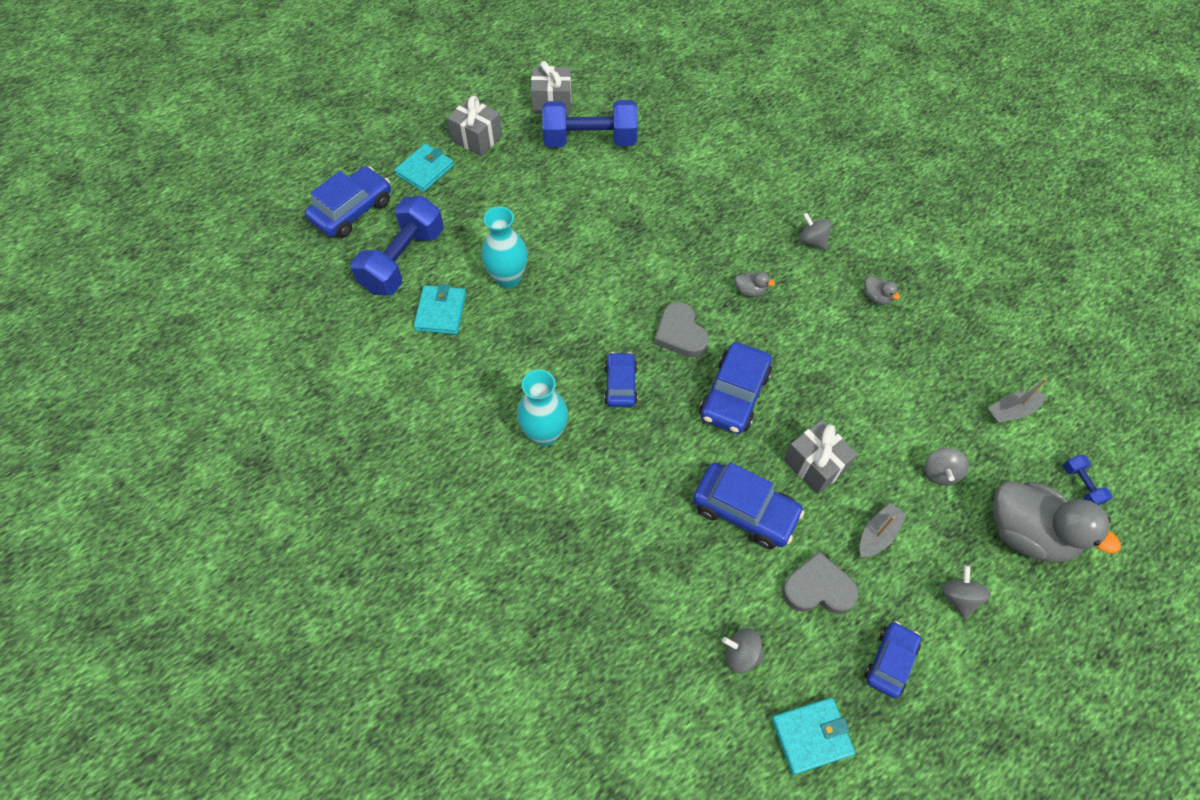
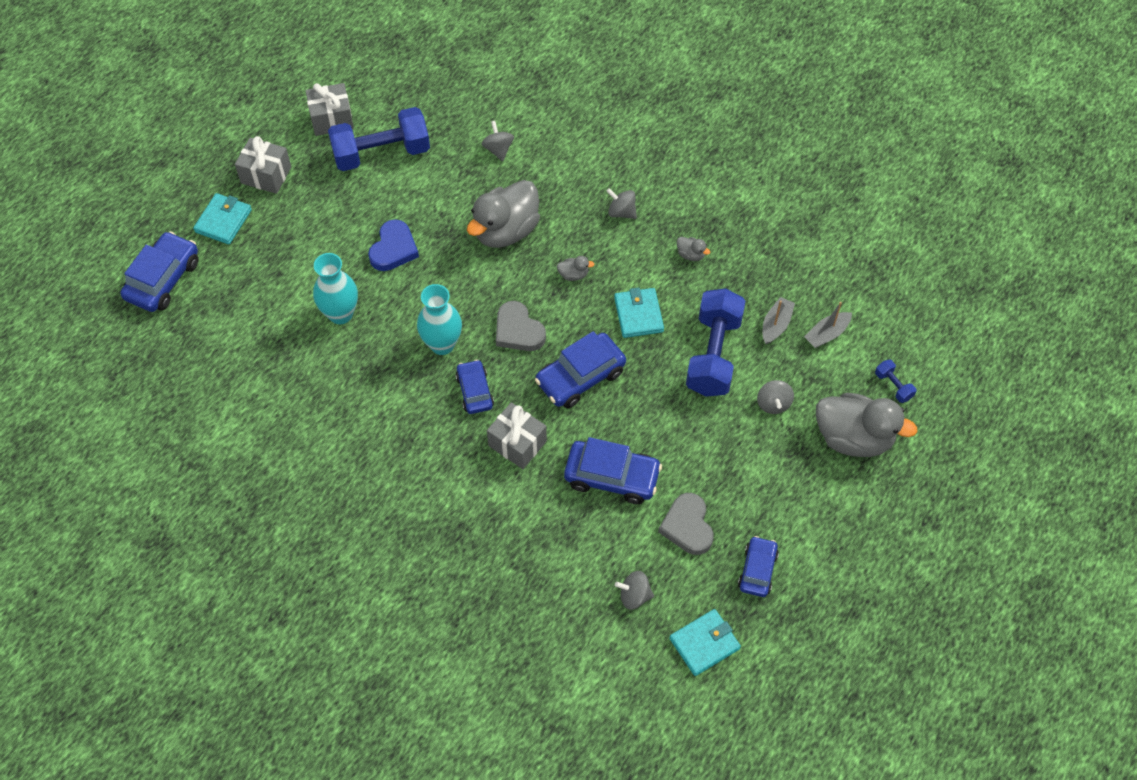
camera: 15 degrees left, 0 degrees up
(403, 260) = (232, 319): blue dumbbell -> blue dumbbell (713, 354)
(441, 312) = (285, 361): turquoise wallet -> turquoise wallet (638, 315)
(545, 434) = (417, 452): turquoise vase -> turquoise vase (442, 344)
(577, 229) = (393, 249): none -> blue heart
(691, 234) = (506, 231): none -> grey duck
(734, 395) = (580, 377): blue car -> blue car turned 45 degrees clockwise
(815, 464) = (665, 422): grey gift -> grey gift (517, 443)
(818, 588) = (687, 526): grey heart -> grey heart turned 90 degrees counterclockwise
(877, 534) = (729, 469): grey boat -> grey boat (776, 325)
(959, 597) = (805, 504): grey spinning top -> grey spinning top (498, 149)

